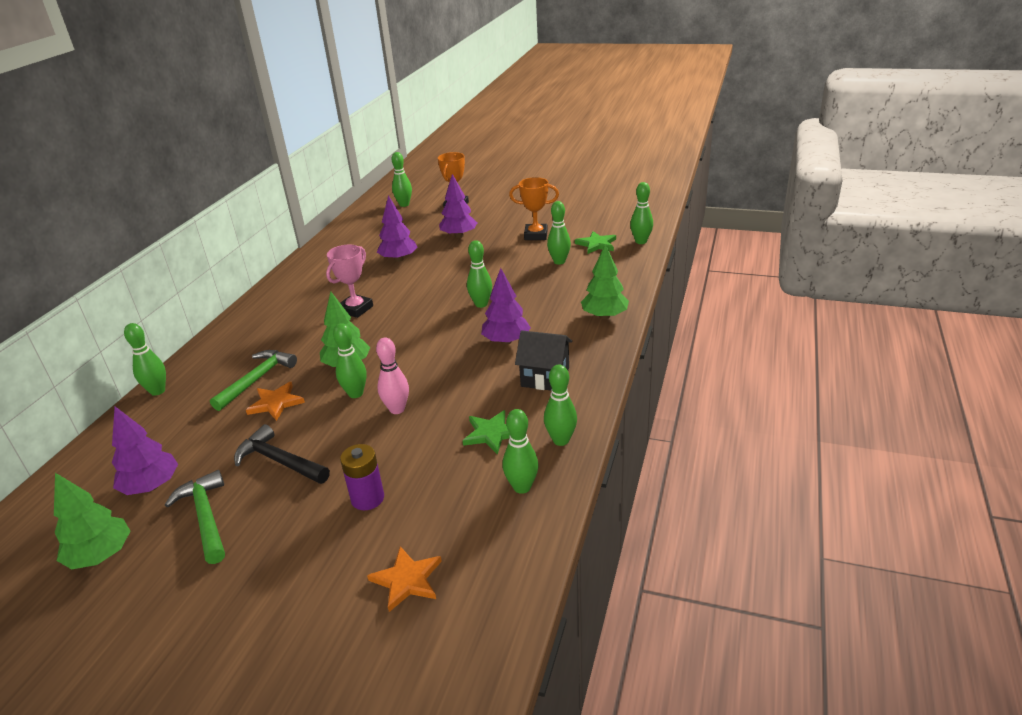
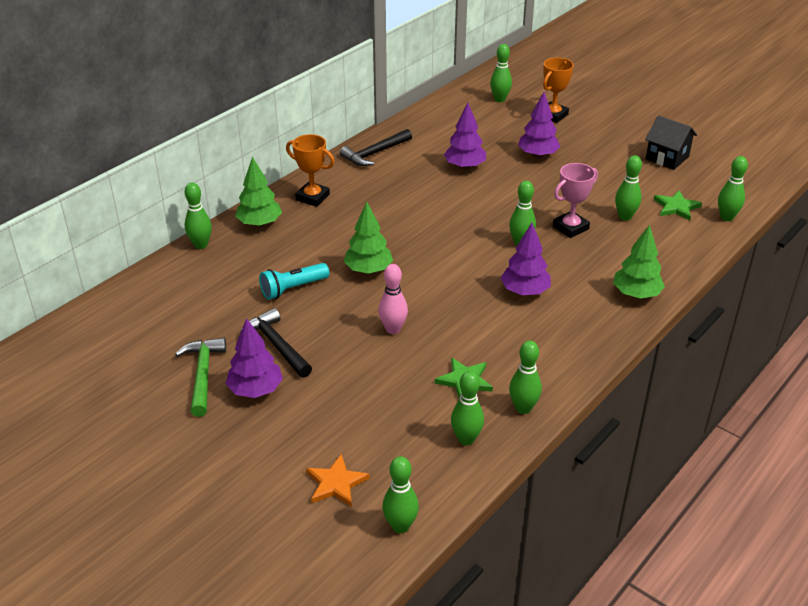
camera: 20 degrees right, 5 degrees up
(101, 555) = (118, 380): green tree -> green tree (259, 223)
(151, 486) = (170, 333): purple tree -> purple tree (255, 390)
(257, 379) = (286, 260): green hammer -> none
(276, 403) = (293, 289): orange star -> turquoise flashlight
(309, 269) = (374, 153): none -> black hammer
(355, 393) = (364, 302): green bowling pin -> green bowling pin (400, 526)
(356, 309) = (400, 212): pink trophy -> pink trophy (570, 228)
(367, 498) = (334, 404): purple battery -> none
(536, 235) = (617, 177): orange trophy -> orange trophy (312, 197)
(545, 377) = (542, 341): black house -> black house (667, 158)

